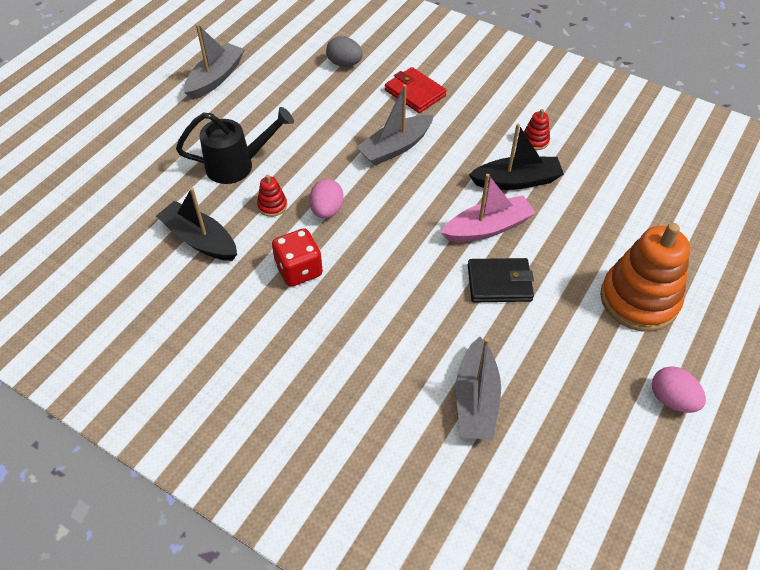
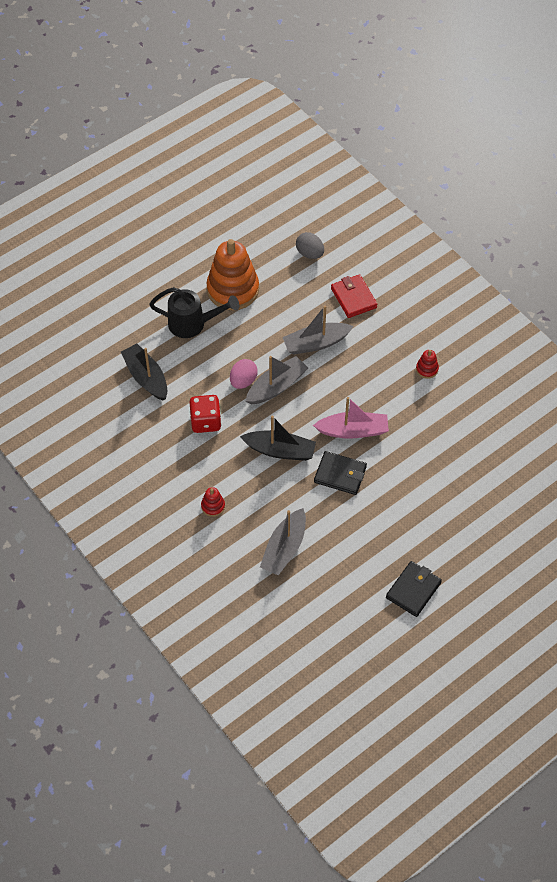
camera: 20 degrees right, 5 degrees up
(215, 78) = (203, 239): grey boat -> grey boat (276, 386)
(272, 206) = (206, 365): red stacking toy -> red stacking toy (213, 506)
(516, 181) = (394, 399): black boat -> black boat (280, 450)
(639, 299) = (432, 517): orange stacking toy -> orange stacking toy (233, 290)
(671, 399) = (413, 590): pink egg -> black wallet

